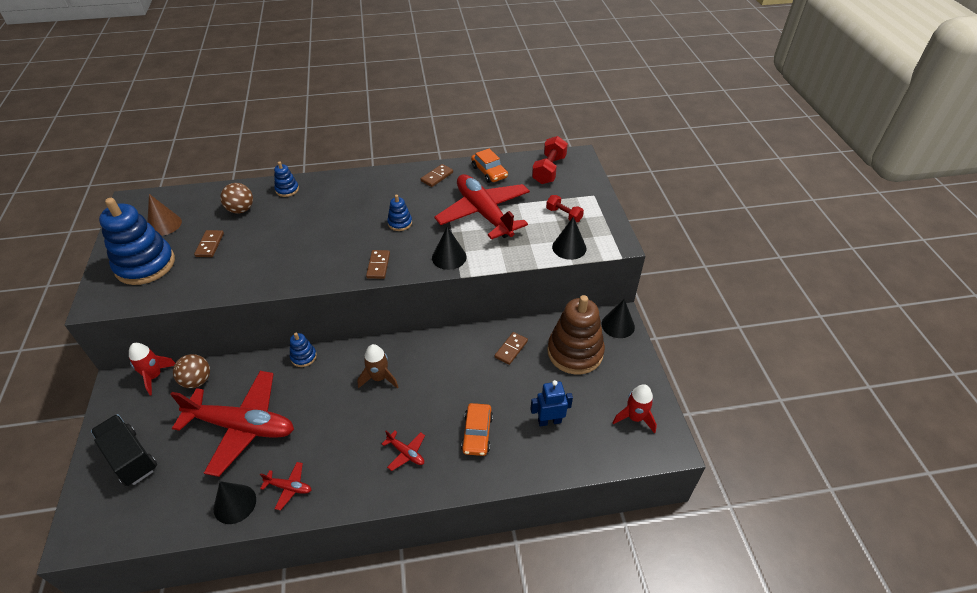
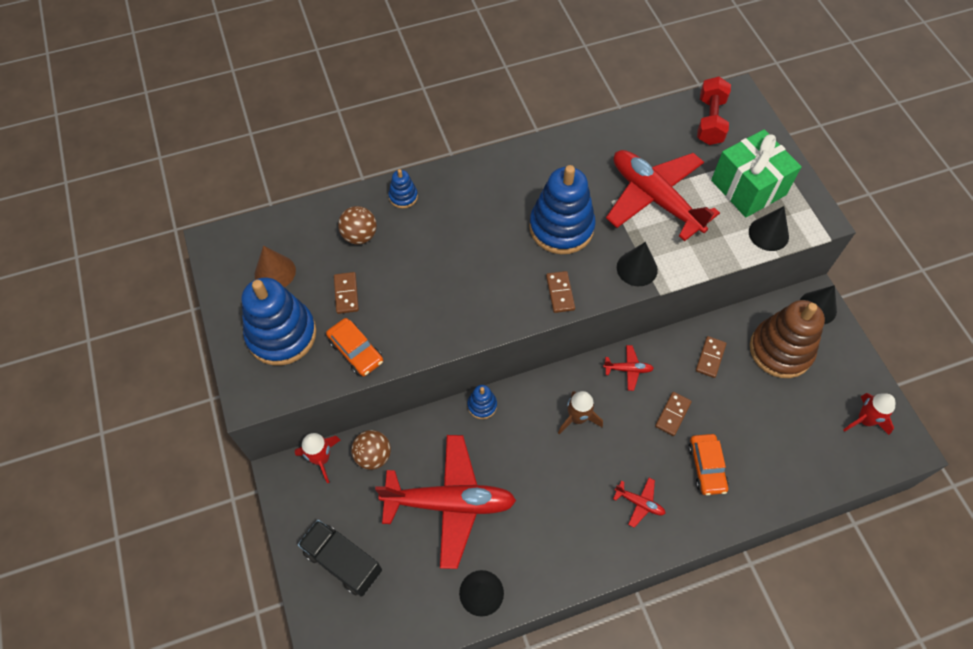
camera: 10 degrees left, 15 degrees up
(289, 487) = (531, 564): red plane -> red plane (628, 369)
(400, 223) = (561, 227): blue stacking toy -> blue stacking toy, size x2.20
(437, 177) = (579, 150): brown domino -> brown domino (672, 414)
(489, 172) = (640, 134): orange car -> orange car (356, 351)
(549, 421) = (777, 439): blue robot -> none
(563, 215) = (748, 187): red dumbbell -> green gift

